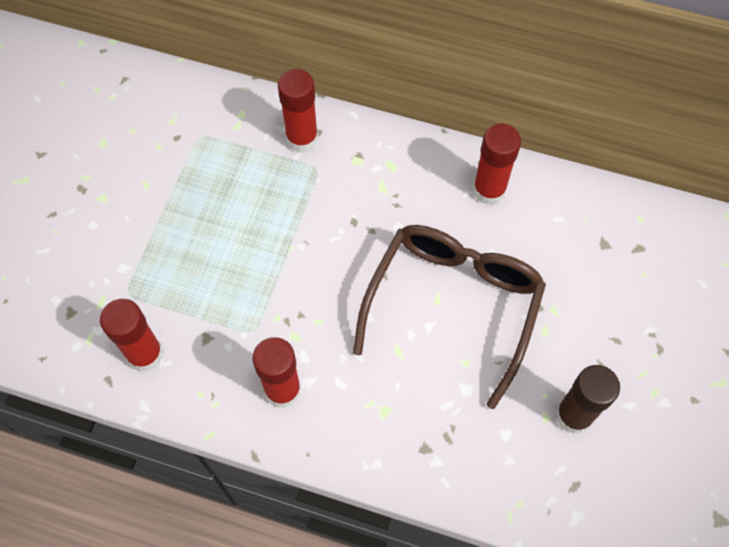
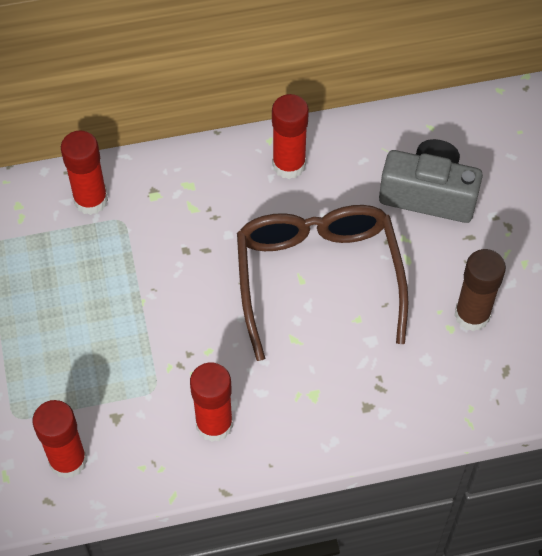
camera: 30 degrees left, 5 degrees down
(601, 280) = (428, 194): none -> grey camera

